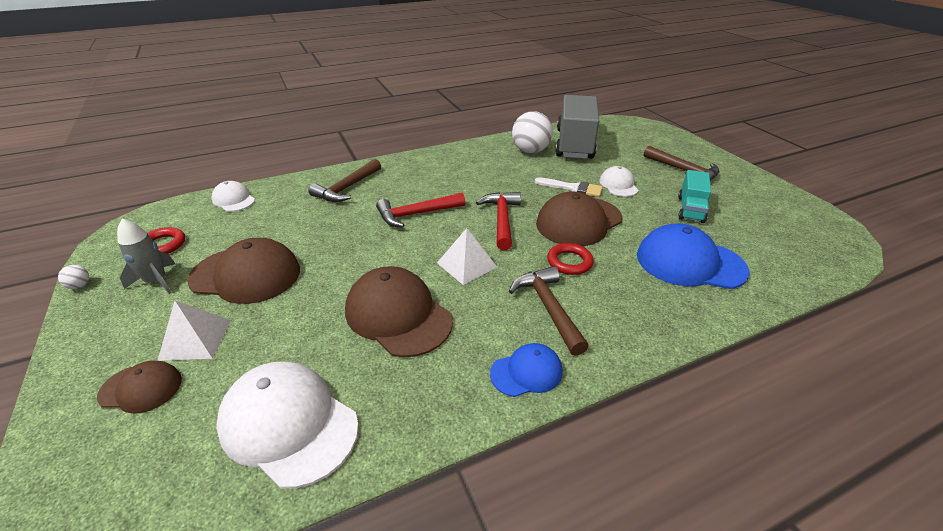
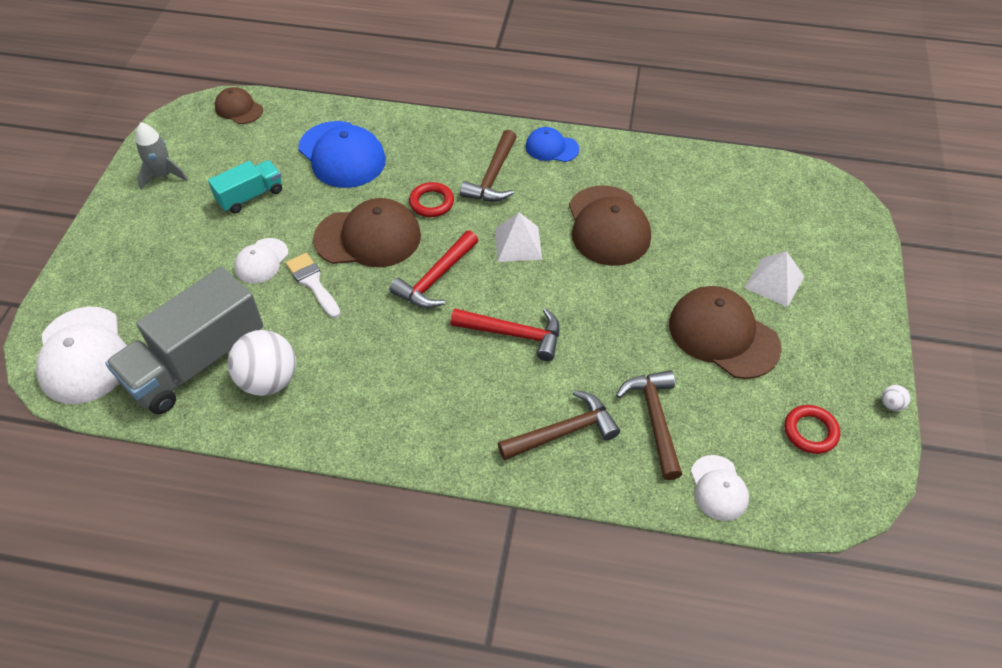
camera: 145 degrees left, 15 degrees up
(141, 388) = (814, 258): brown cap -> brown cap (239, 108)
(156, 281) = (812, 371): grey rocket -> grey rocket (163, 176)
(289, 424) = (716, 188): white cap -> white cap (83, 355)
(683, 170) = (163, 243): brown hammer -> brown hammer (655, 420)

